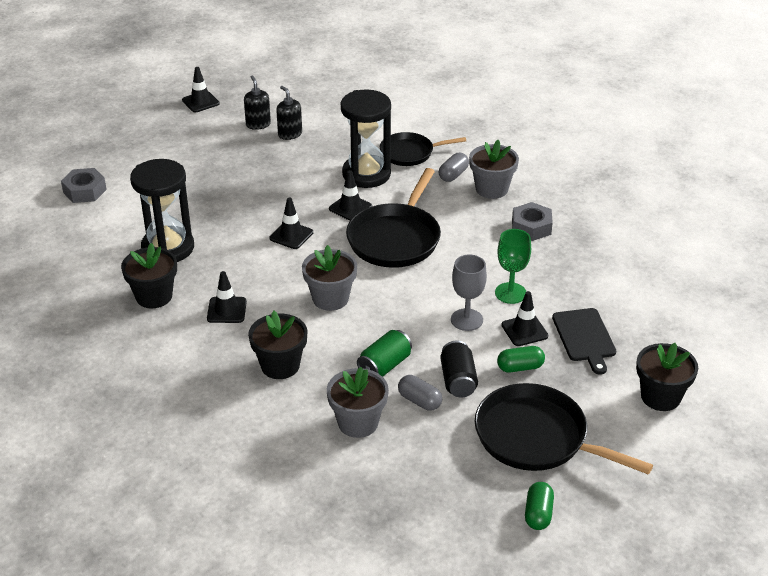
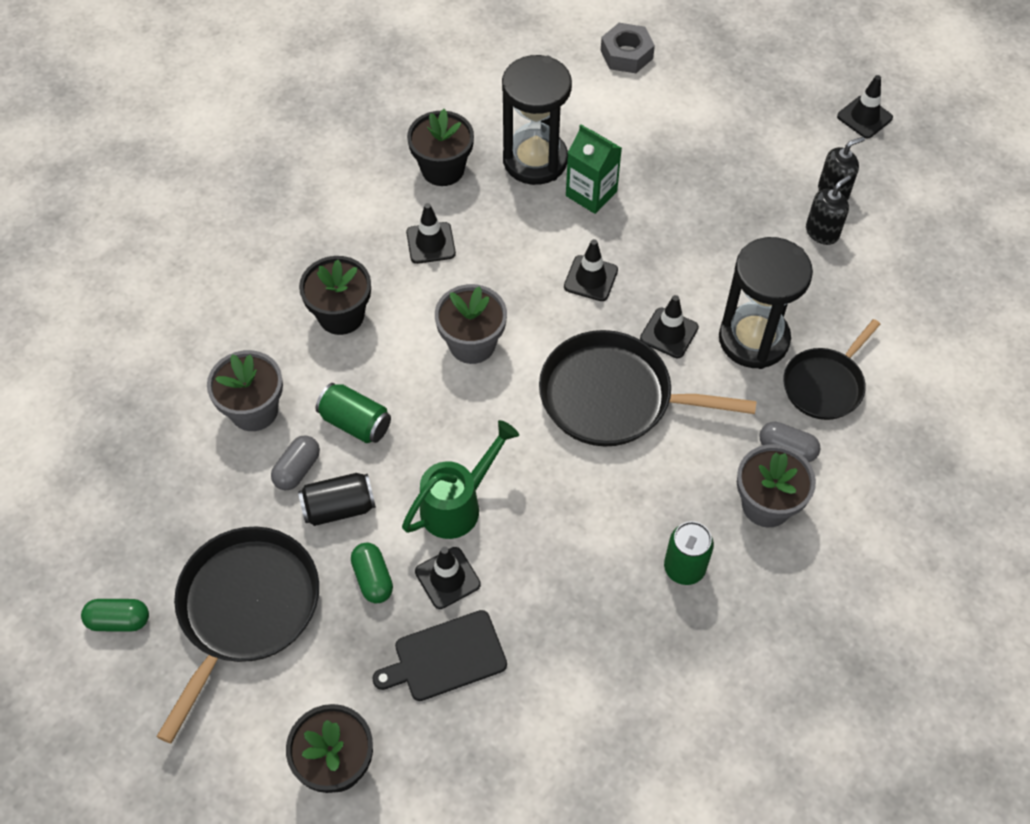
camera: 80 degrees right, 20 degrees up
(213, 225) = (591, 193): none -> green carton
(409, 153) = (825, 385): black pan -> black pan turned 120 degrees counterclockwise
(466, 320) = (458, 504): grey goblet -> green watering can
(510, 293) = (524, 553): green goblet -> none
(531, 227) = (684, 568): grey nut -> green can

